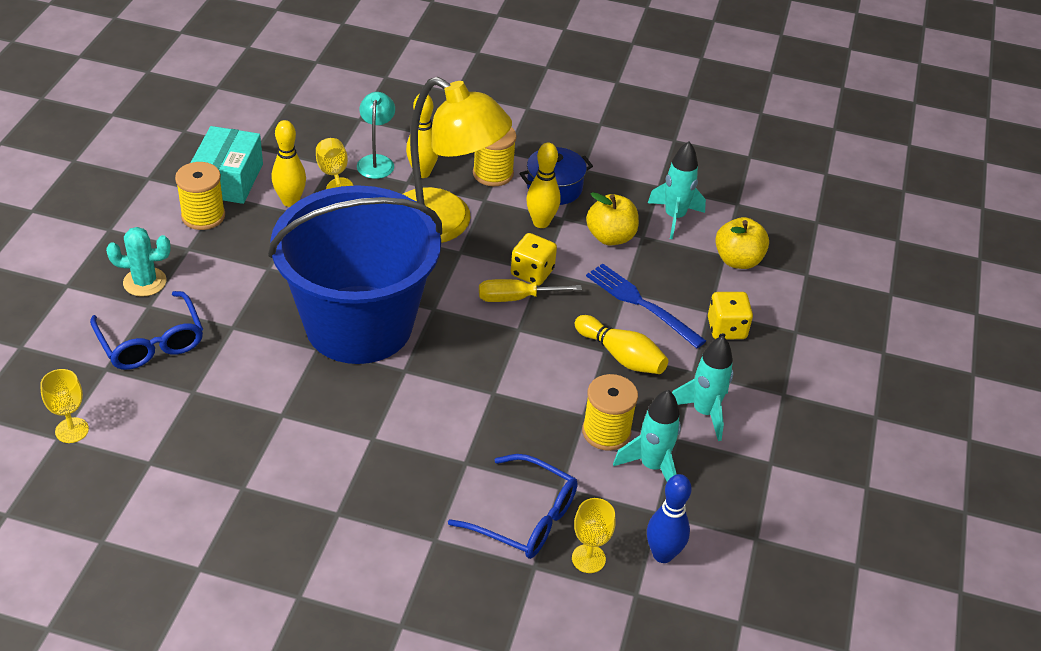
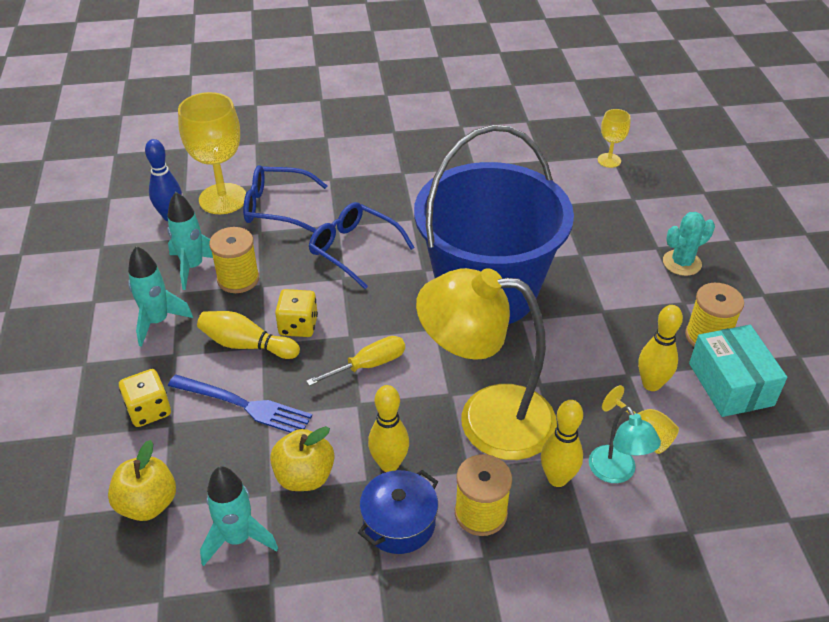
camera: 160 degrees right, 0 degrees up
(151, 342) = (624, 224): blue glasses -> blue glasses (354, 249)
(532, 272) = (367, 398): yellow dice -> yellow dice (298, 326)
(588, 558) = (223, 199): yellow goblet -> yellow goblet, size x1.95

